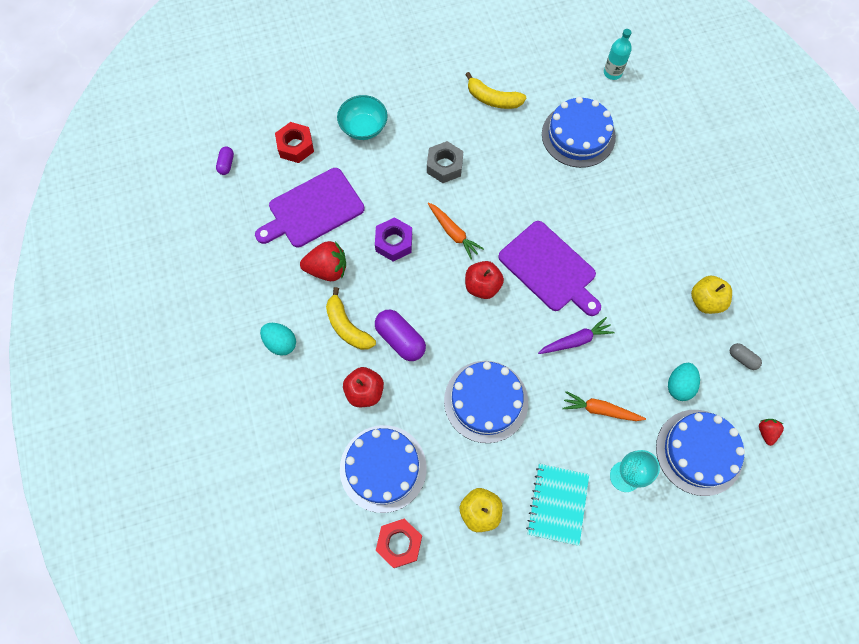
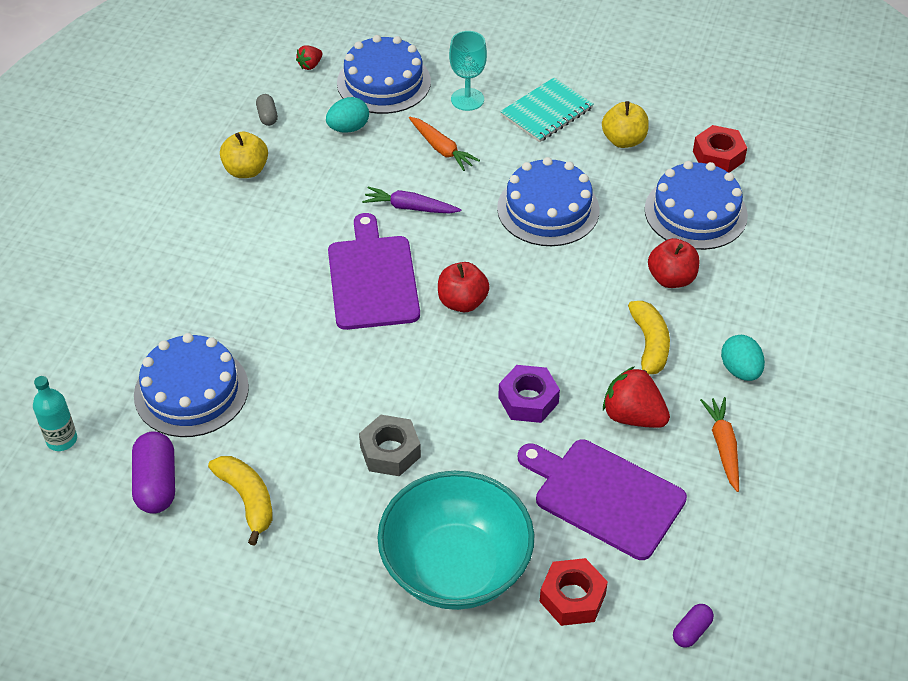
camera: 145 degrees left, 20 degrees down
(313, 209) = (604, 496): purple cutting board -> purple cutting board turned 150 degrees counterclockwise
(363, 127) = (455, 567): turquoise bowl -> turquoise bowl, size x1.80
(400, 339) = (597, 302): purple capsule -> purple capsule (156, 483)
(453, 233) = (447, 371): orange carrot -> orange carrot (723, 447)

